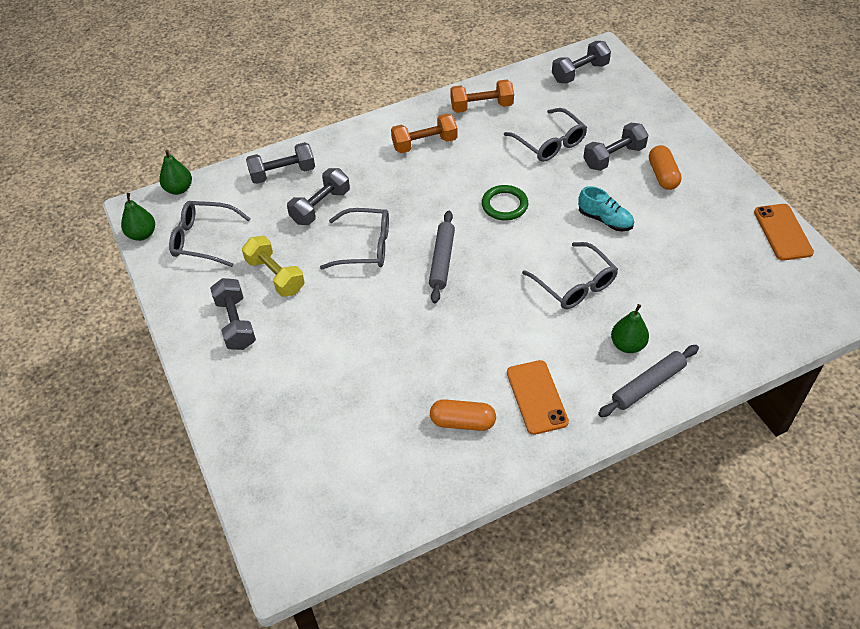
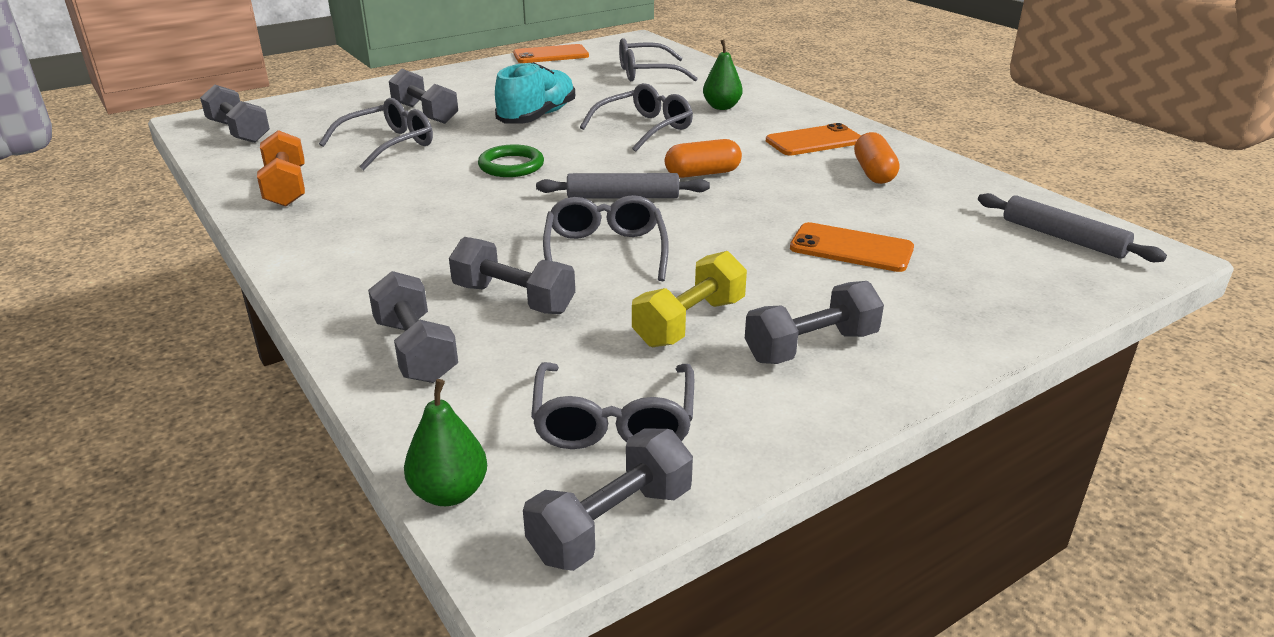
camera: 100 degrees left, 20 degrees down
(142, 234) = (611, 524): green pear -> grey dumbbell
(339, 371) = (851, 248): none -> orange phone
(424, 144) = (364, 224): orange dumbbell -> none
(605, 220) = (537, 117): turquoise shoe -> turquoise shoe, size x1.54
(648, 385) = (768, 100): grey rolling pin -> grey rolling pin (1063, 238)
(662, 175) = (462, 93): orange capsule -> orange capsule (702, 173)
(728, 300) = (646, 73): none -> grey glasses

